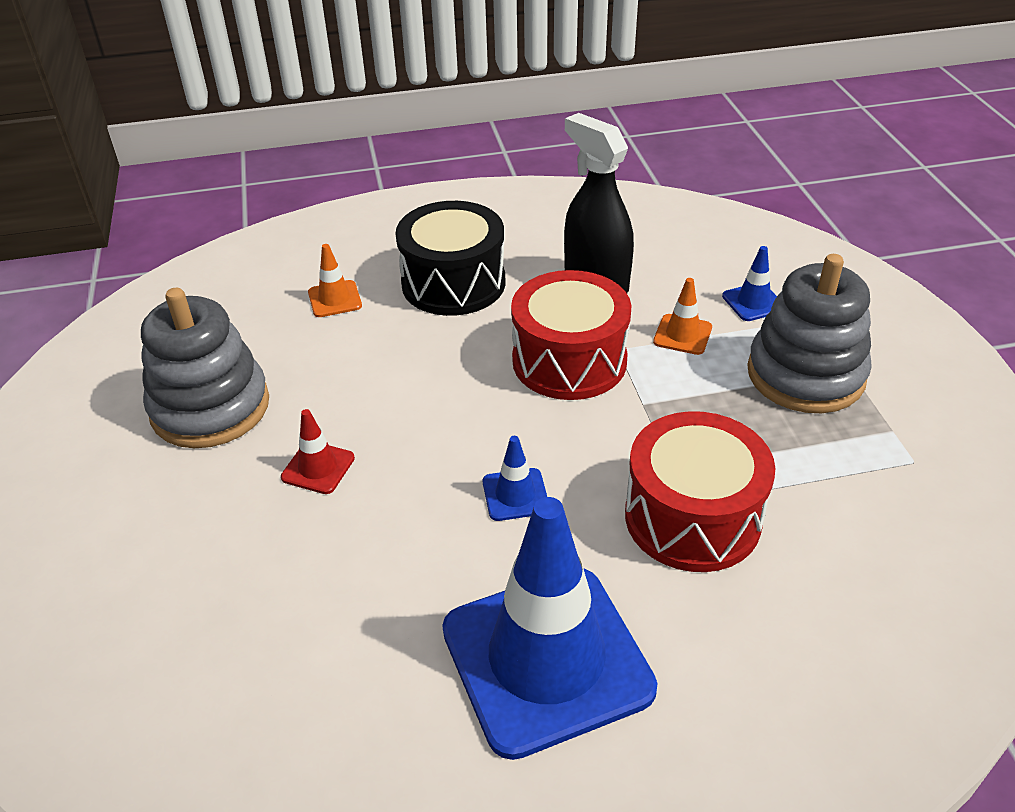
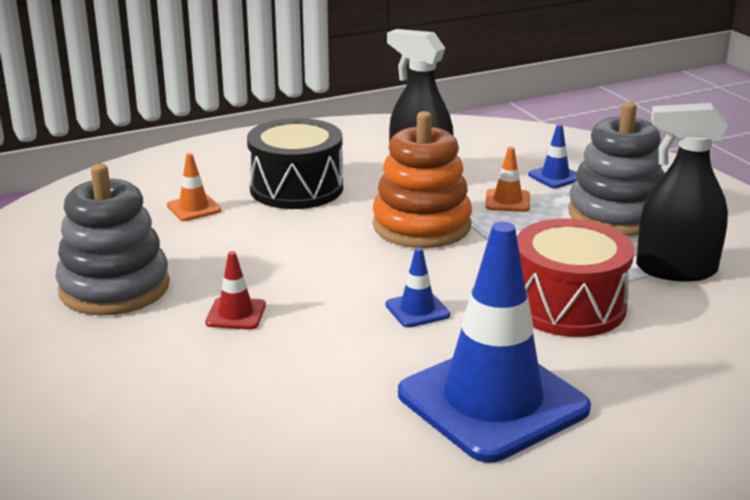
camera: 15 degrees left, 15 degrees down
(569, 361) = (421, 226): red drum -> orange stacking toy
(846, 478) = (675, 270): none -> black spray bottle

